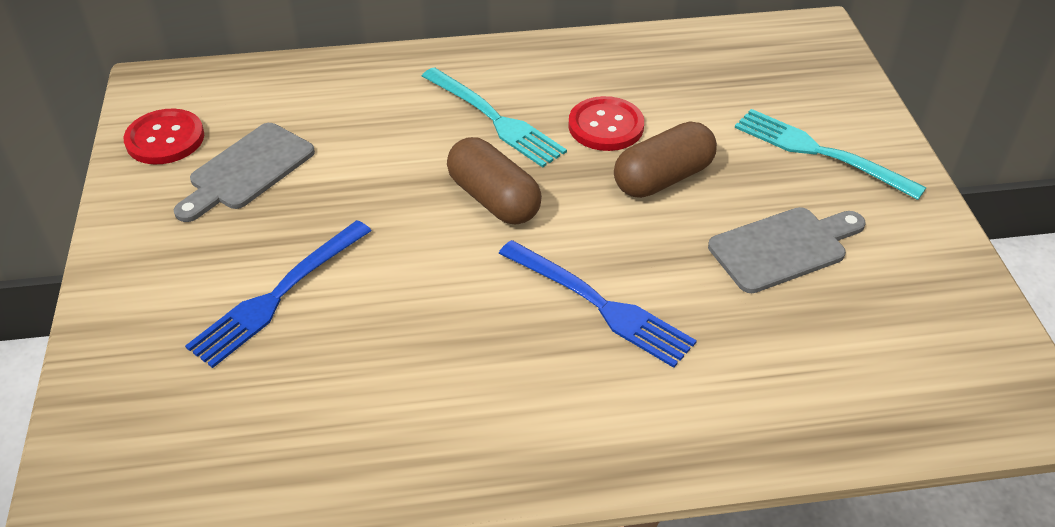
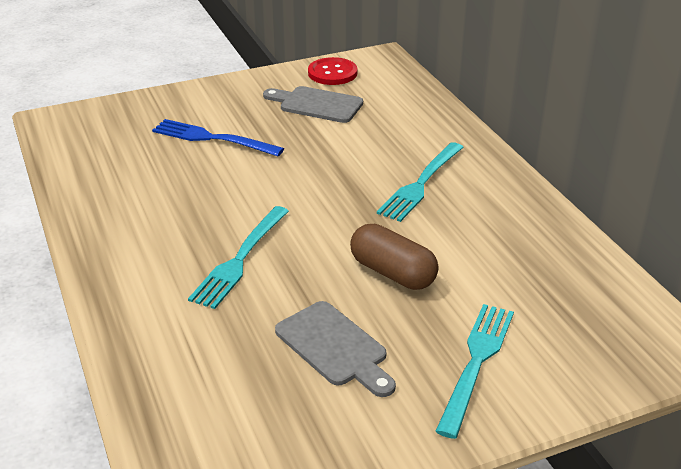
camera: 75 degrees right, 10 degrees down
(494, 199) = (331, 198): brown capsule -> none
(600, 305) = (240, 260): blue fork -> turquoise fork
(606, 126) = (443, 236): red button -> none

